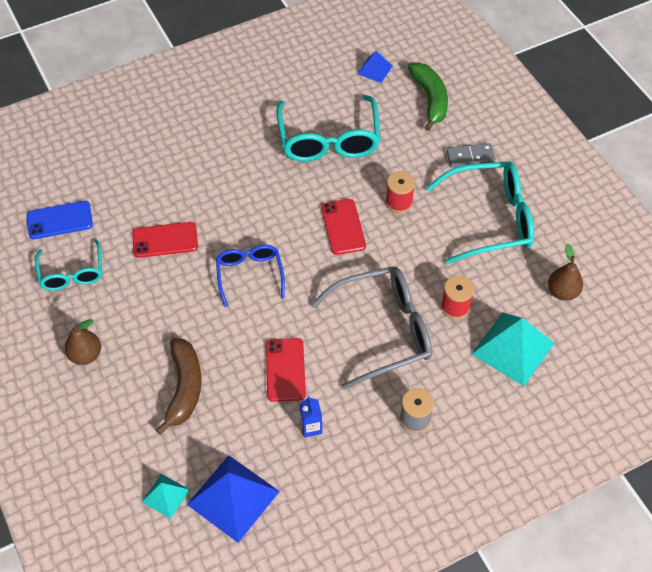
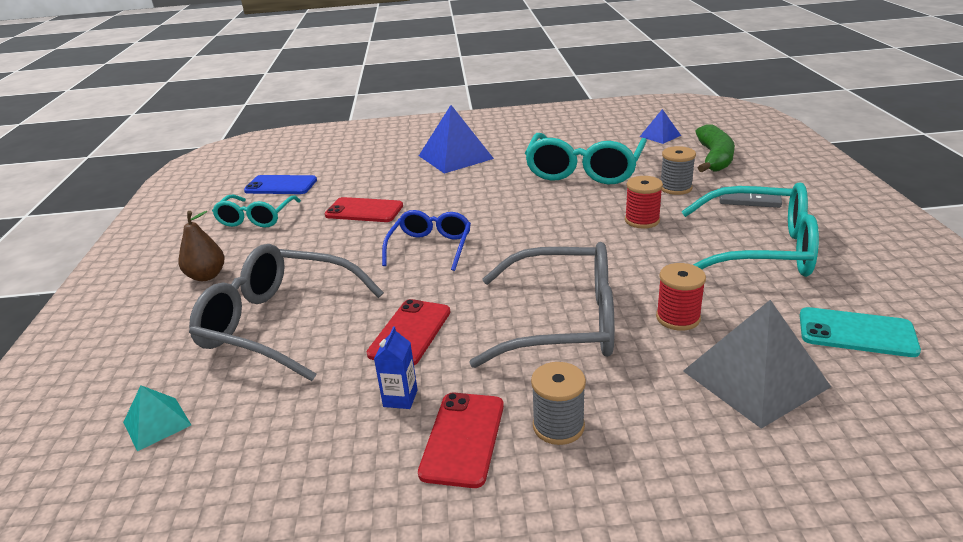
camera: 25 degrees right, 25 degrees down
(184, 388) = (279, 323): brown banana -> grey glasses
(233, 498) = (234, 451): blue pyramid -> blue pyramid (455, 157)
(343, 227) = (563, 229): red phone -> red phone (463, 438)
(411, 151) = (675, 188): none -> grey spool
(513, 348) = (755, 378): turquoise pyramid -> grey pyramid
(562, 292) = (856, 333): brown pear -> turquoise phone

